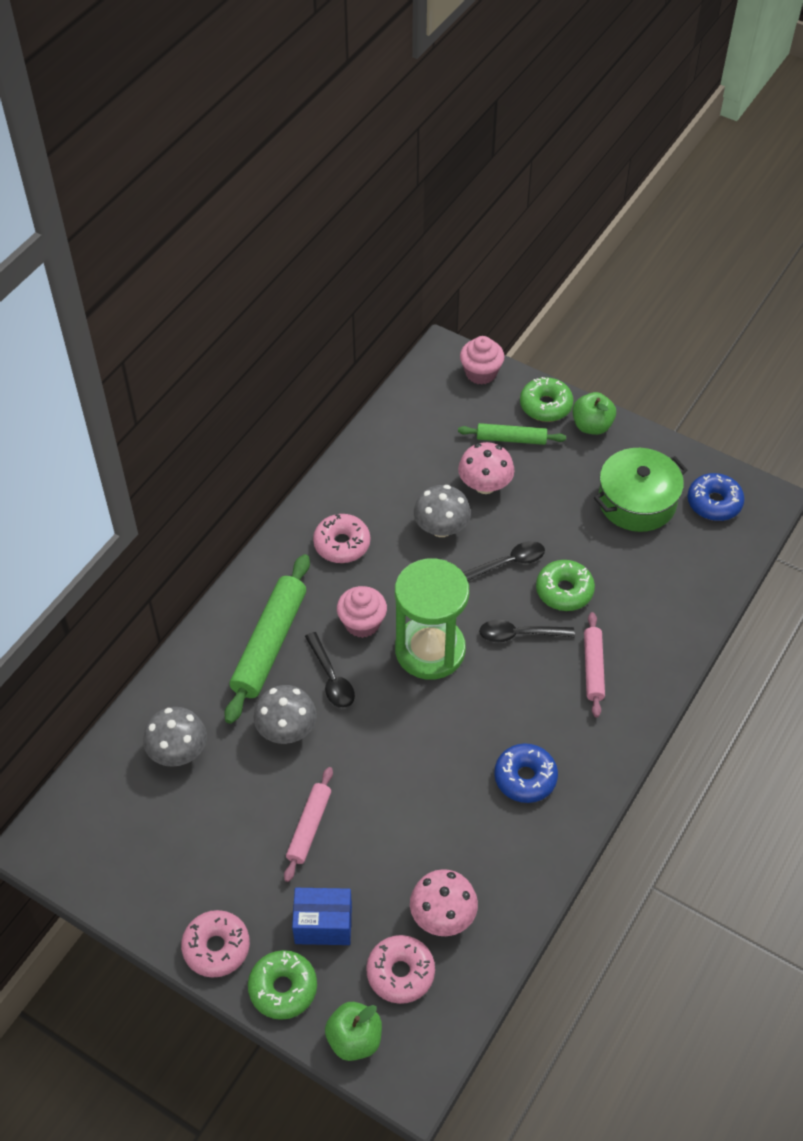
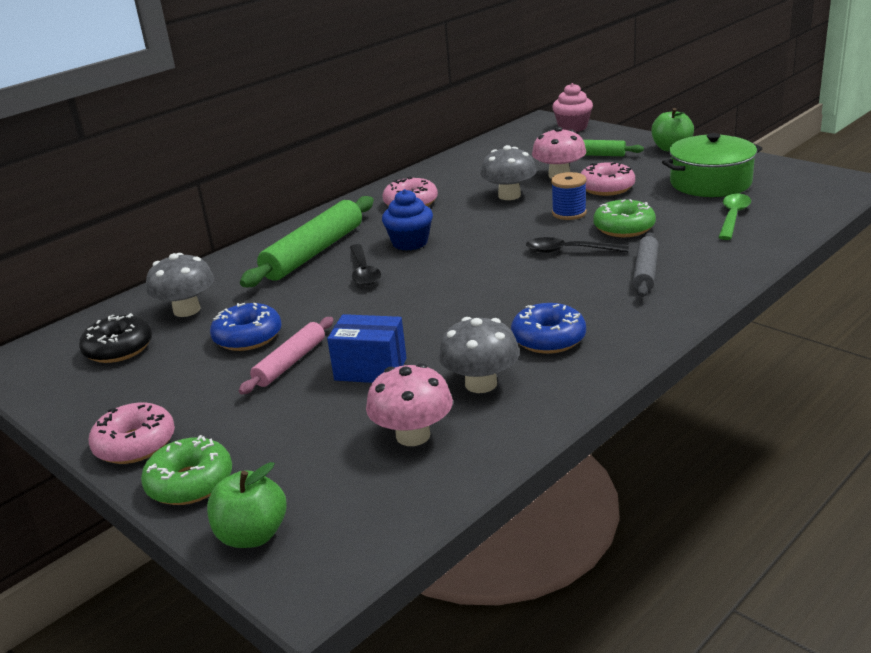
camera: 15 degrees right, 25 degrees down
(138, 817) = (118, 349): none -> black donut
(286, 729) = (302, 300): grey mushroom -> grey mushroom (481, 384)
(323, 924) = (267, 434): blue box -> blue box (370, 369)
(362, 623) = (410, 243): pink cupcake -> blue cupcake
(400, 973) = (339, 480): pink donut -> pink donut (606, 188)
(430, 650) = (472, 258): green hourglass -> none
(507, 563) = (569, 213): black spoon -> blue spool
(545, 406) = (628, 140): green donut -> none
(593, 668) = (645, 271): pink rolling pin -> grey rolling pin
(662, 569) = (733, 217): none -> green spoon
(714, 503) = (793, 183): blue donut -> blue donut (248, 337)

